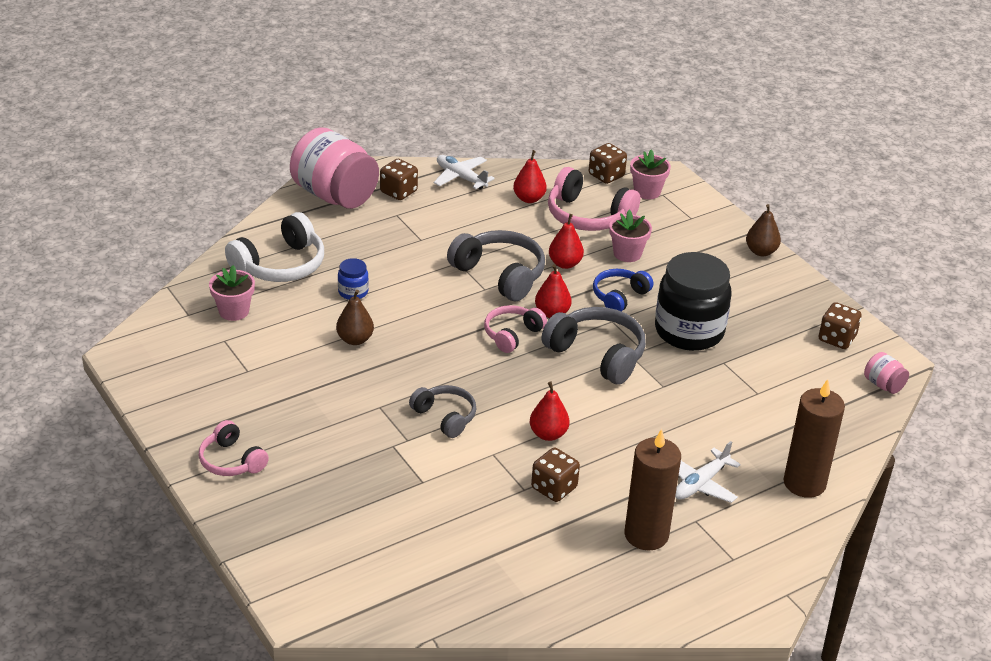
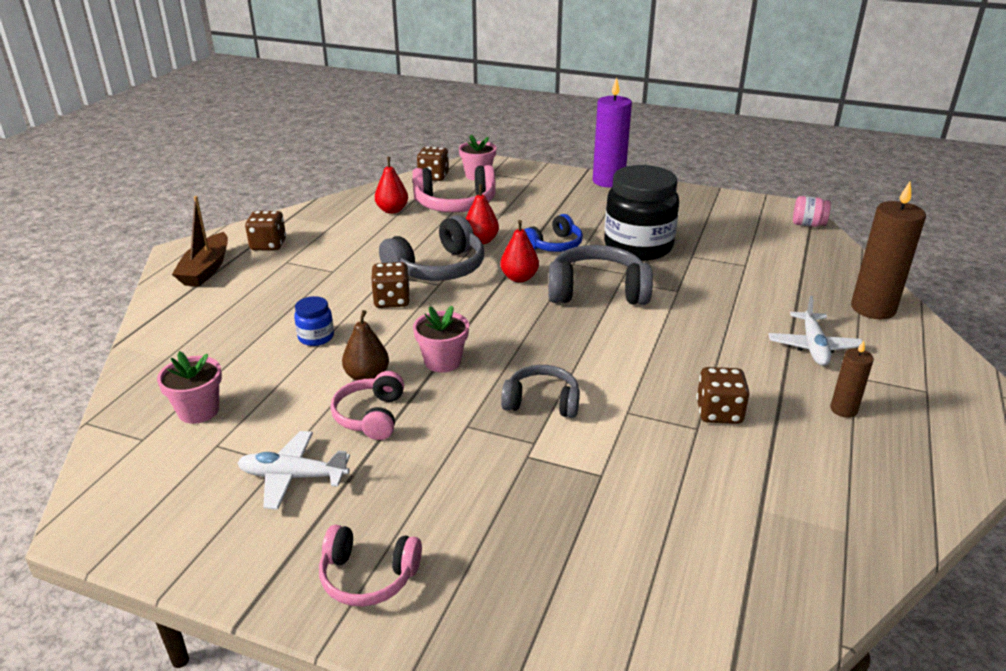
camera: 35 degrees left, 5 degrees down
(280, 265) = (210, 346): white headphones -> none
(334, 195) = (206, 269): pink jar -> brown boat
(461, 177) = (314, 216): white plane -> white plane (293, 477)
(500, 274) = (438, 269): grey headphones -> grey headphones turned 135 degrees clockwise
(512, 334) = (508, 307): pink headphones -> pink headphones (371, 416)
(548, 434) = (648, 370): red pear -> none
(619, 296) = (554, 245): blue headphones -> blue headphones turned 135 degrees counterclockwise
(627, 253) = (519, 216): pink flower pot -> pink flower pot (442, 361)
(646, 535) = (843, 409): brown candle -> brown candle, size x0.51
(761, 251) = (608, 181): brown pear -> purple candle
(837, 338) = (736, 210): brown dice -> brown dice (392, 300)

